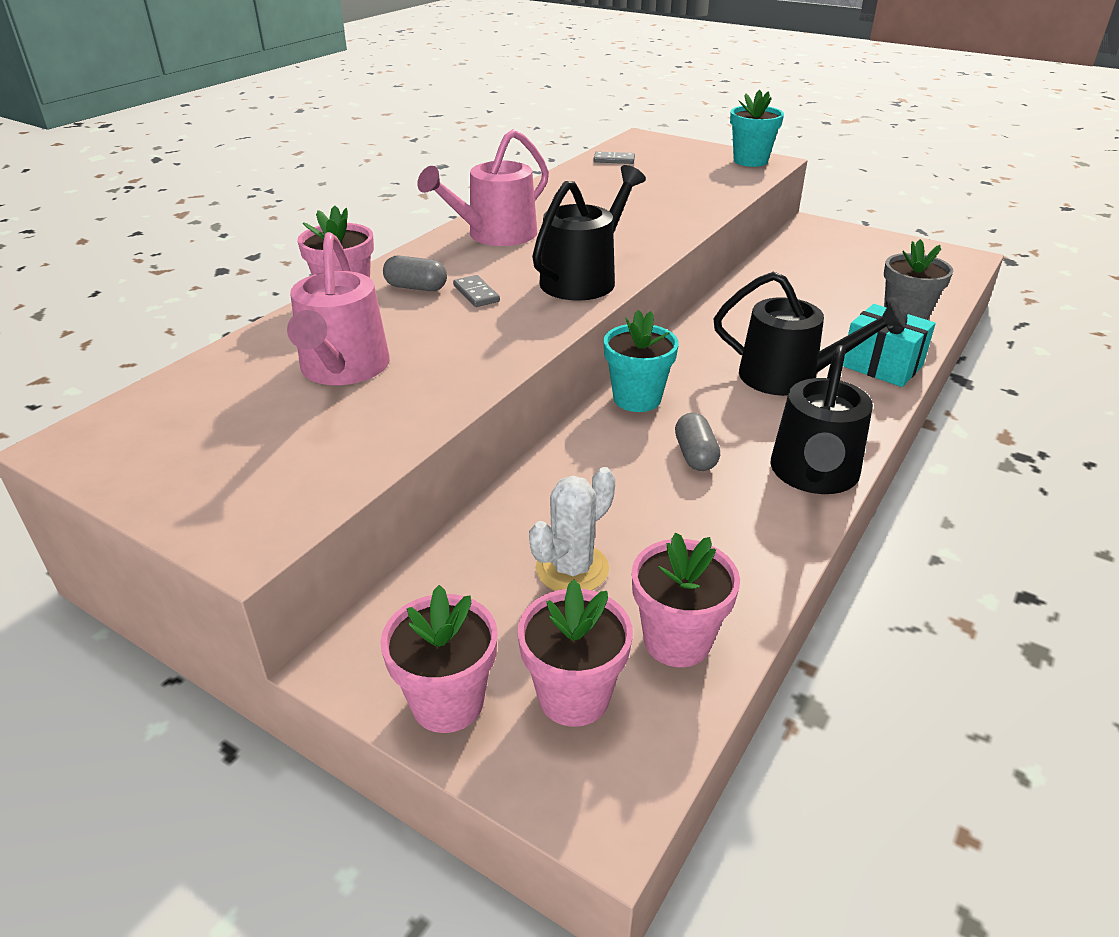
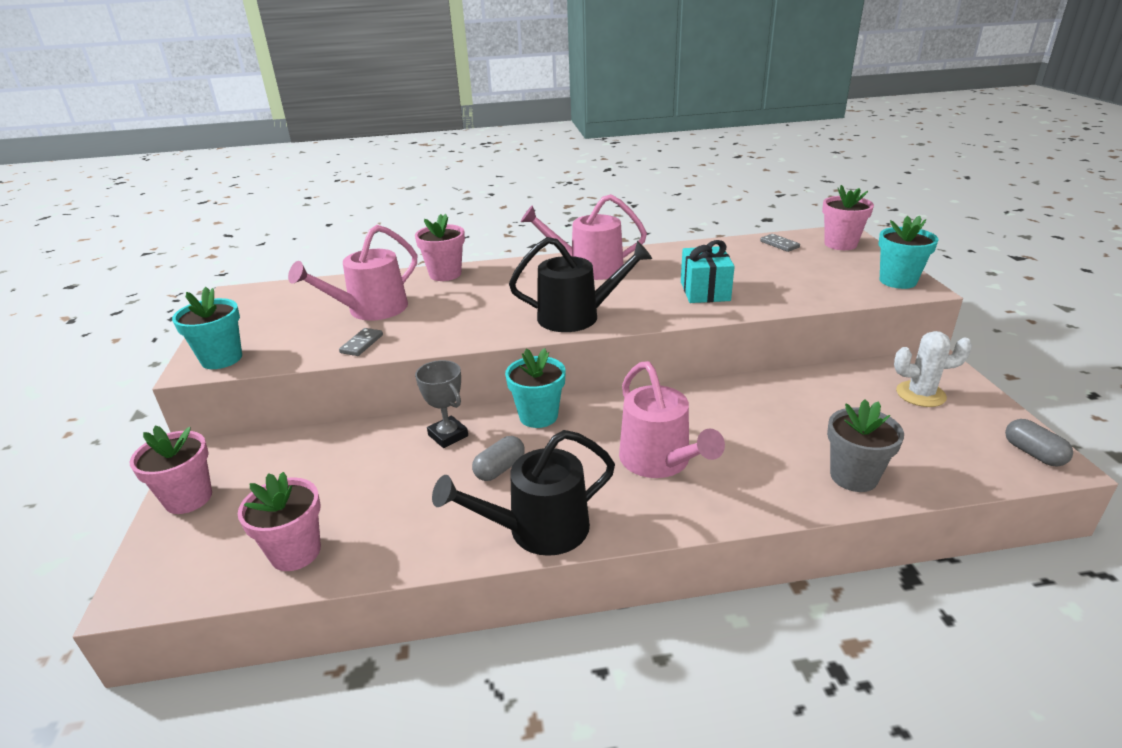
camera: 50 degrees right, 5 degrees down
(265, 513) = (221, 359): none -> turquoise flower pot
(416, 287) = (485, 282): grey capsule -> grey capsule (1033, 453)
(476, 294) = (504, 299): grey domino -> grey domino (361, 344)
(572, 569) = (331, 481): white cactus -> white cactus (920, 394)
(574, 696) = (219, 537): pink flower pot -> pink flower pot (840, 244)
(594, 460) = (448, 435): none -> grey trophy
(788, 377) = (659, 461): black watering can -> pink watering can
(881, 366) = (748, 497): turquoise gift -> turquoise gift (705, 291)

